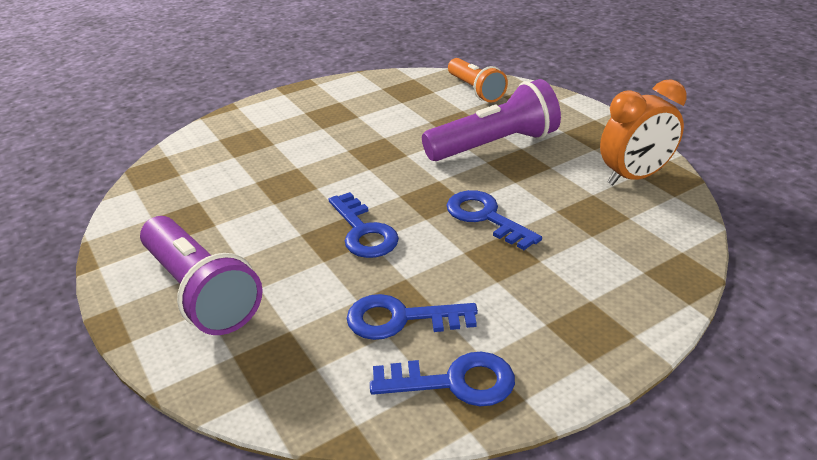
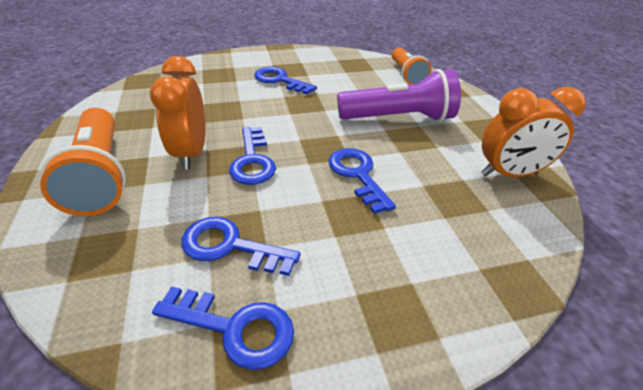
camera: 15 degrees right, 5 degrees up
(201, 292) = (100, 175): purple flashlight -> orange flashlight
(287, 242) = (191, 153): none -> orange clock
(329, 131) = (280, 80): none -> blue key

